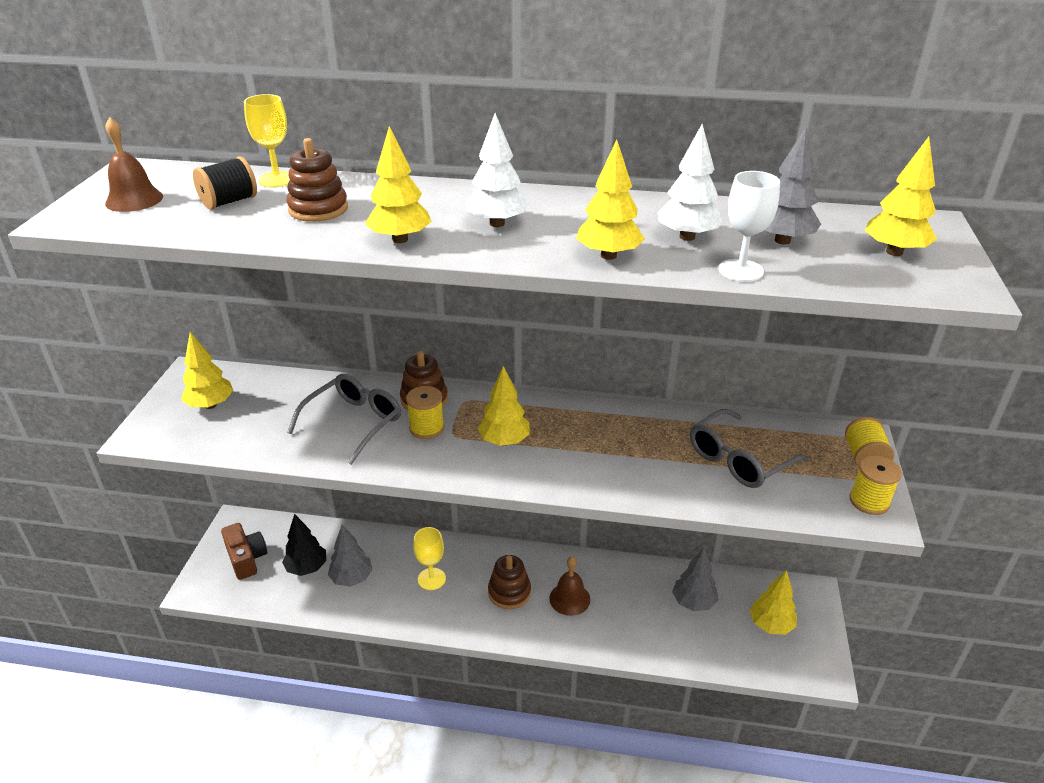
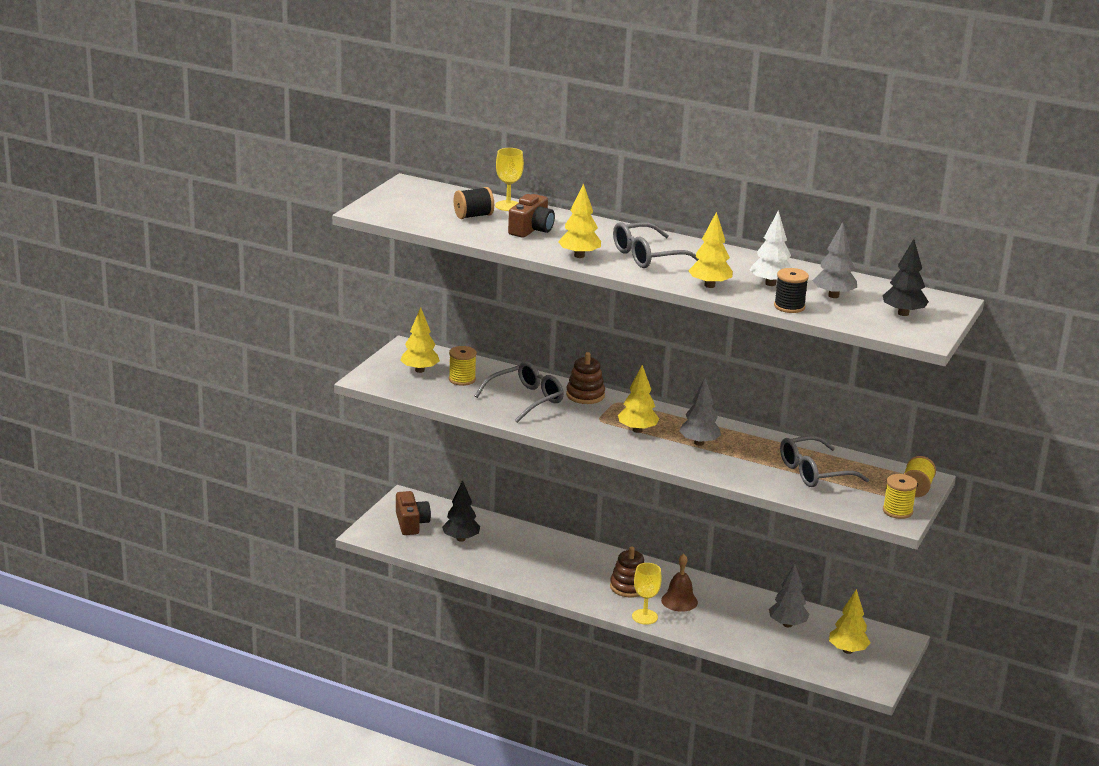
camera: 15 degrees right, 10 degrees down
(134, 200) = (410, 205): brown bell -> none
(318, 209) = (531, 229): brown stacking toy -> brown camera
(351, 578) = (497, 552): grey tree -> grey tree (699, 443)
(427, 428) = (581, 412): yellow spool -> yellow spool (462, 379)
(431, 579) = (565, 566): yellow goblet -> yellow goblet (644, 617)
(497, 223) = (647, 256): white tree -> grey glasses
(741, 270) = (789, 306): white goblet -> black spool
(894, 252) = (903, 313): yellow tree -> black tree

